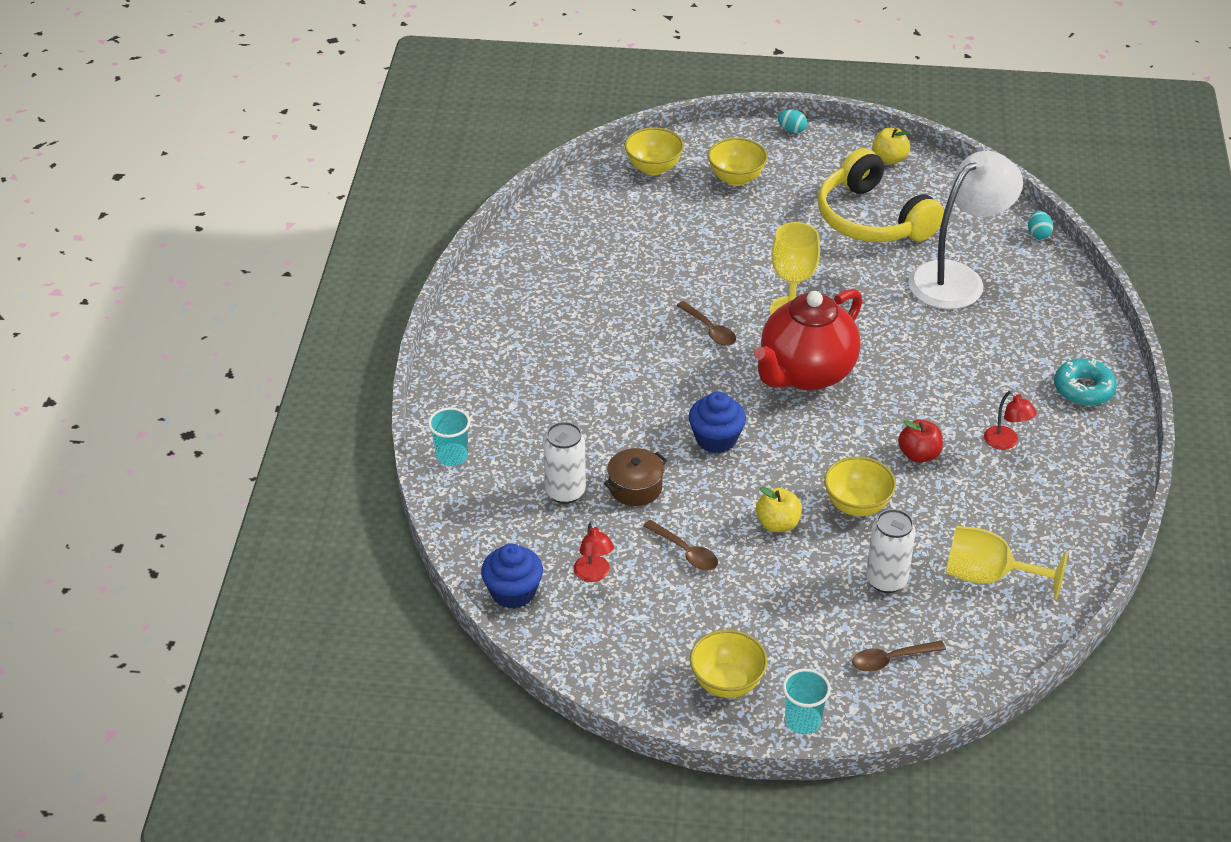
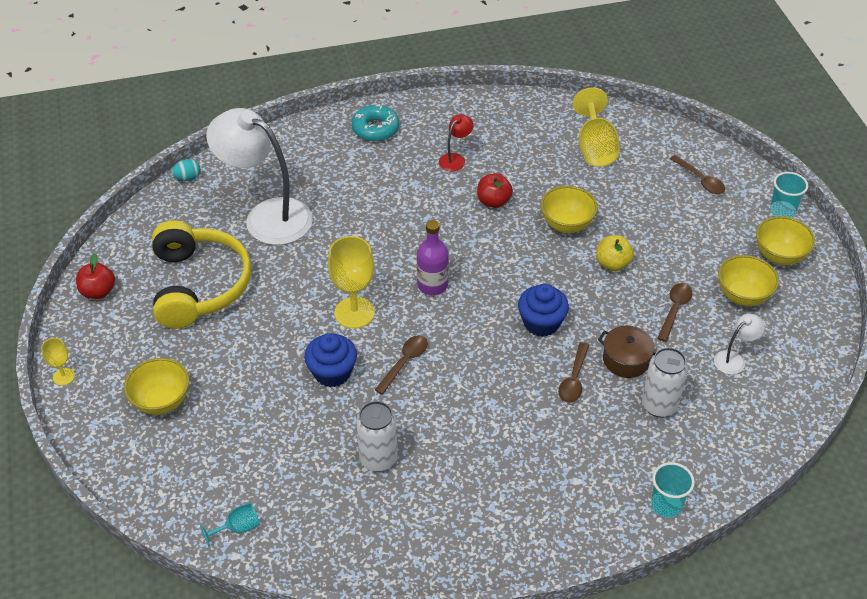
camera: 110 degrees left, 5 degrees up
(513, 592) = (786, 405): blue cupcake -> blue cupcake (332, 372)
(580, 199) = (238, 528): none -> turquoise goblet
(593, 575) = (734, 359): red lamp -> white lamp
(630, 440) = (574, 379): none -> brown spoon
(653, 168) = (161, 477): yellow bowl -> yellow bowl (742, 296)
(791, 130) = (64, 376): turquoise egg -> yellow goblet
(806, 373) = (432, 285): red teapot -> purple bottle
(872, 219) = (198, 285): yellow headphones -> yellow headphones turned 45 degrees counterclockwise
(886, 580) = (631, 195): white can -> white can (378, 459)
(889, 159) = (98, 292): yellow apple -> red apple

